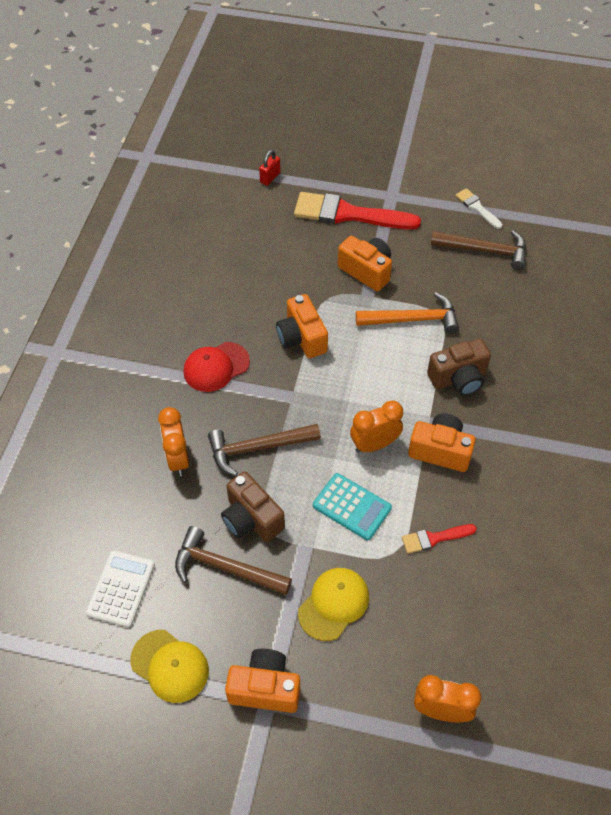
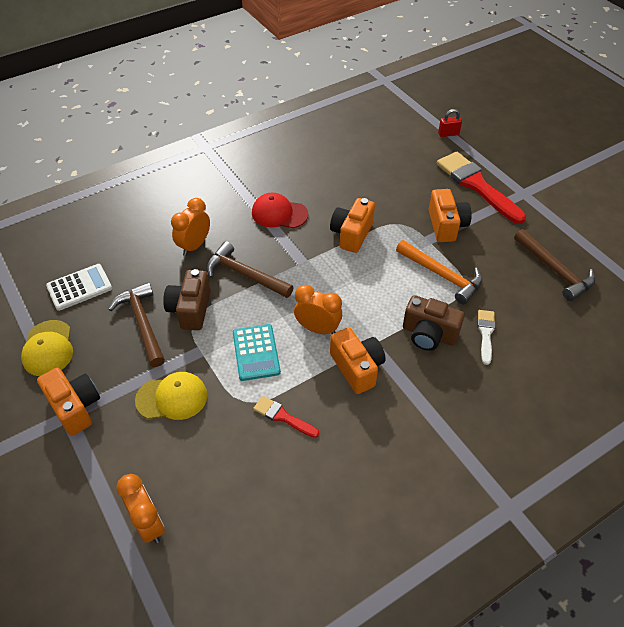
camera: 45 degrees right, 5 degrees down
(477, 207) = (583, 240): white brush -> white brush (485, 333)

